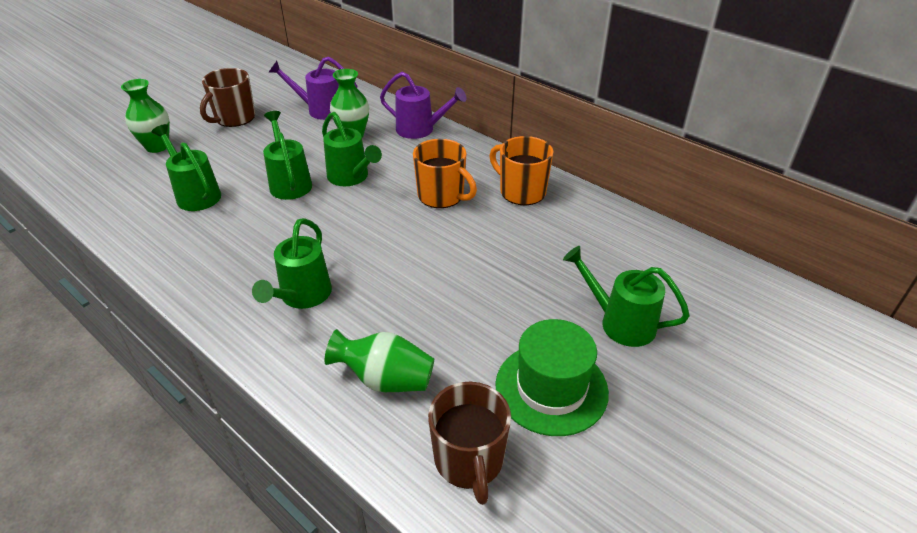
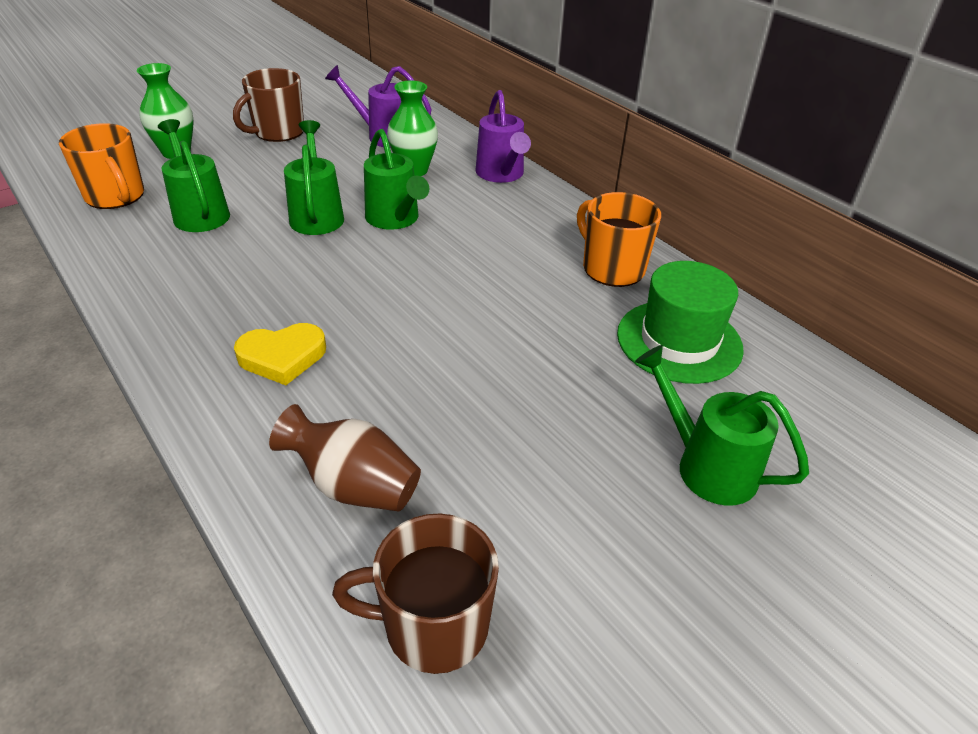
camera: 10 degrees right, 0 degrees up
(302, 296) = (282, 357): green watering can -> yellow heart
(385, 379) = (353, 486): green vase -> brown vase
(421, 130) = (501, 175): purple watering can -> purple watering can turned 45 degrees clockwise
(442, 196) = (504, 258): orange mug -> orange mug (115, 196)
(469, 461) = (433, 626): brown mug -> brown mug turned 90 degrees clockwise
(551, 388) = (581, 542): green hat -> green hat (679, 341)

